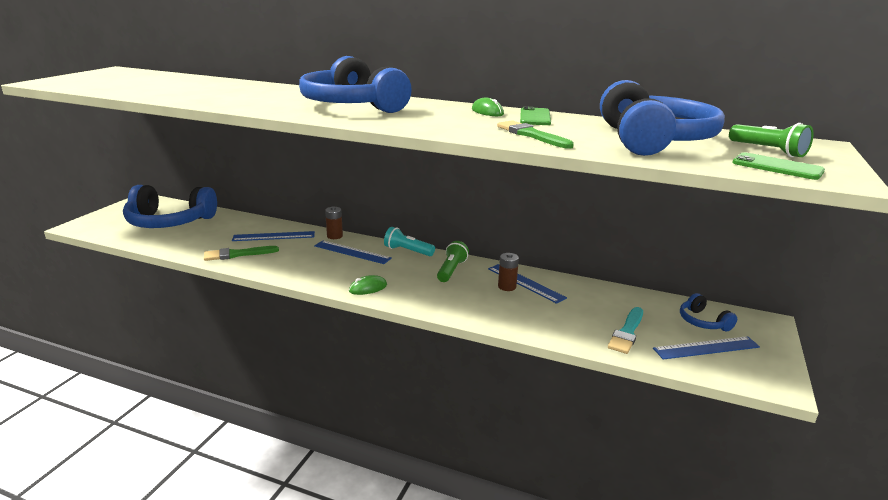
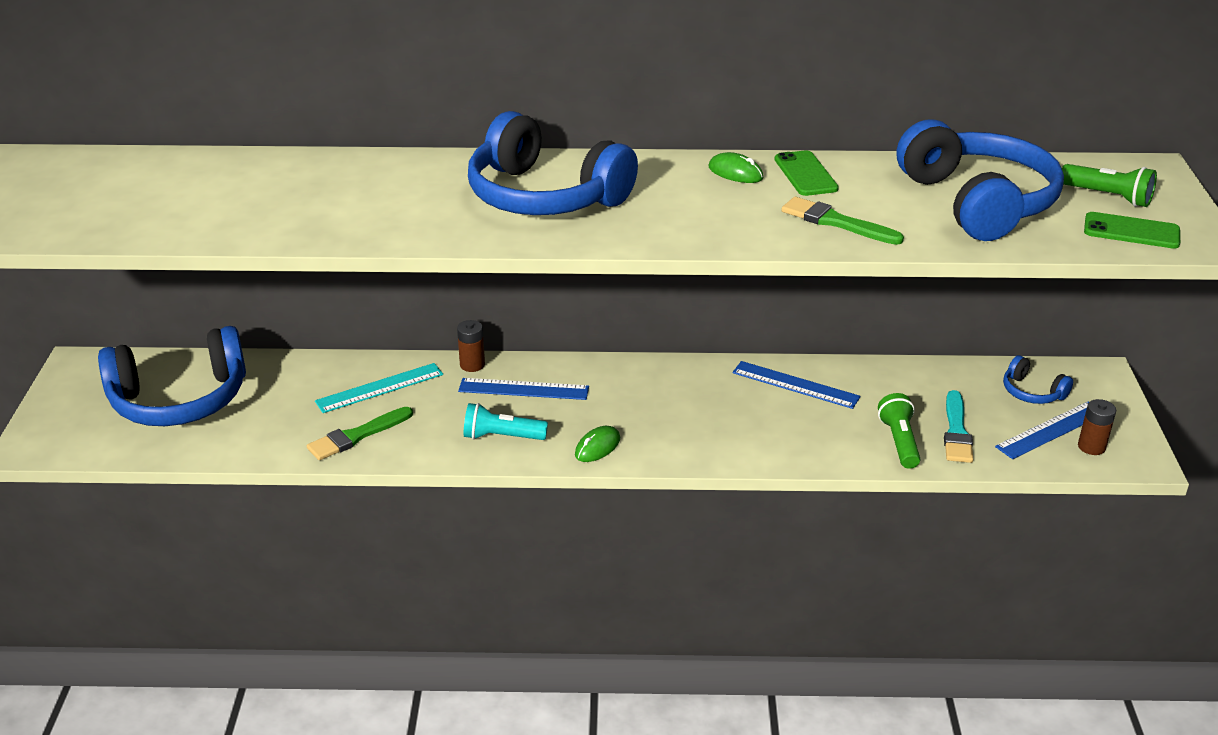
camera: 20 degrees left, 10 degrees up
(274, 236) = (380, 388): blue ruler -> turquoise ruler
(407, 251) = (601, 367): turquoise flashlight -> turquoise flashlight (502, 437)
(451, 270) = (686, 387): green flashlight -> green flashlight (899, 441)
(507, 286) = (776, 397): brown battery -> brown battery (1091, 447)

